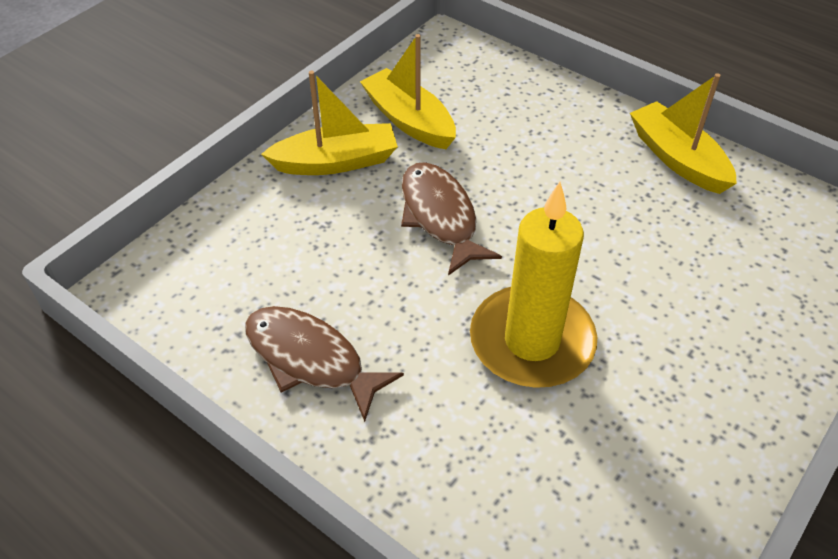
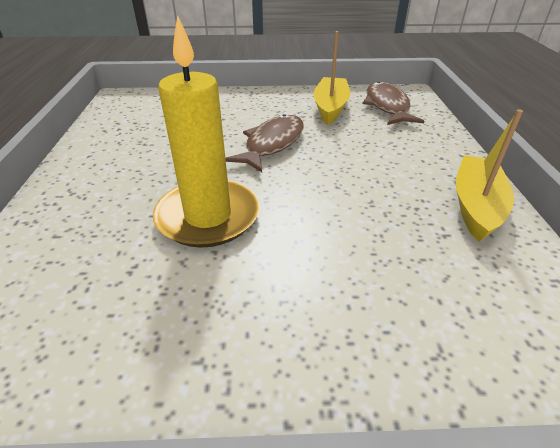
camera: 50 degrees right, 10 degrees down
(311, 359) = (118, 152): brown fish -> brown fish (387, 106)
(336, 162) = (268, 103): yellow boat -> none

